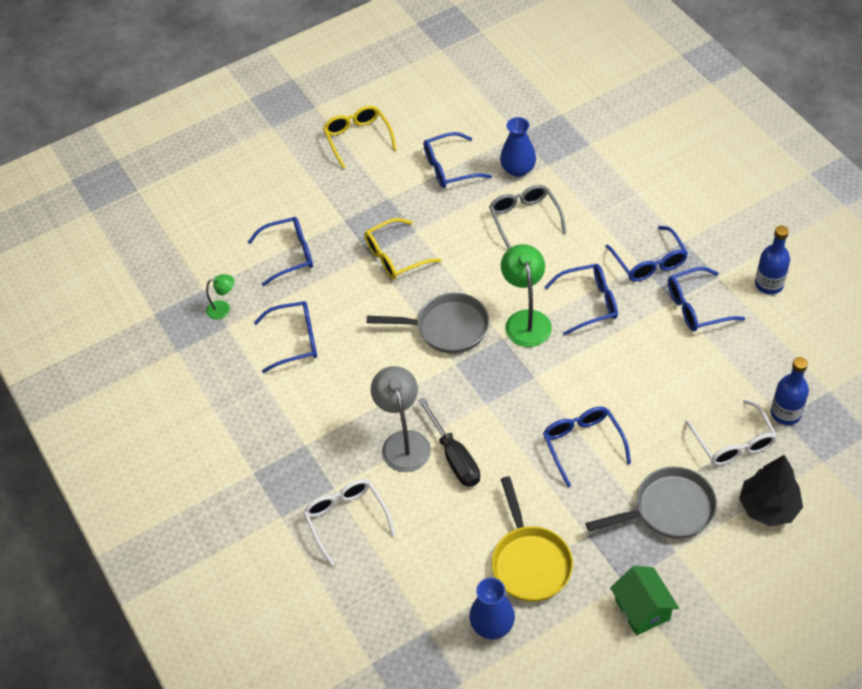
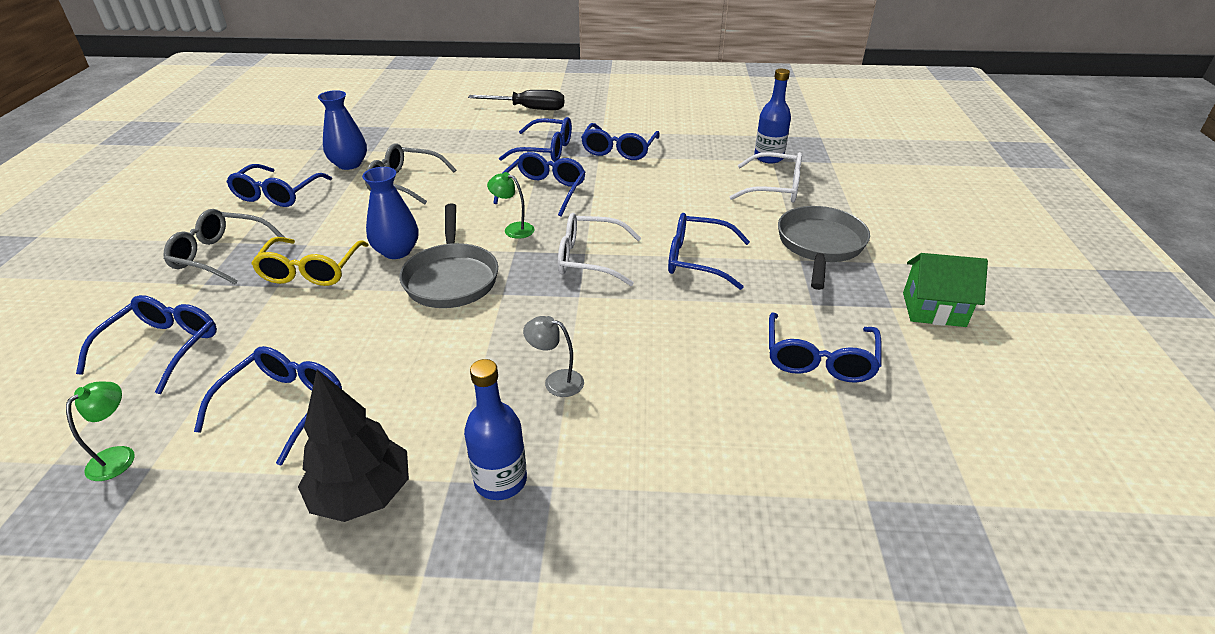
camera: 60 degrees left, 15 degrees down
(346, 520) = (618, 498): white glasses -> white glasses (590, 259)
(358, 139) = (134, 228): yellow glasses -> none
(371, 203) = (221, 255): none -> grey glasses
(403, 442) = (556, 381): grey lamp -> grey lamp, size x0.53
(447, 328) = (451, 278): grey pan -> grey pan turned 135 degrees clockwise
(454, 457) = (622, 350): black screwdriver -> black screwdriver (529, 109)
(492, 624) = (892, 430): blue vase -> blue vase (397, 251)
(526, 320) = (513, 229): green lamp -> green lamp, size x0.53
(530, 562) = (819, 358): yellow pan -> blue glasses
(768, 507) = (858, 200): black tree -> black tree (362, 495)
(769, 284) = (638, 118): blue bottle -> blue bottle (500, 481)

